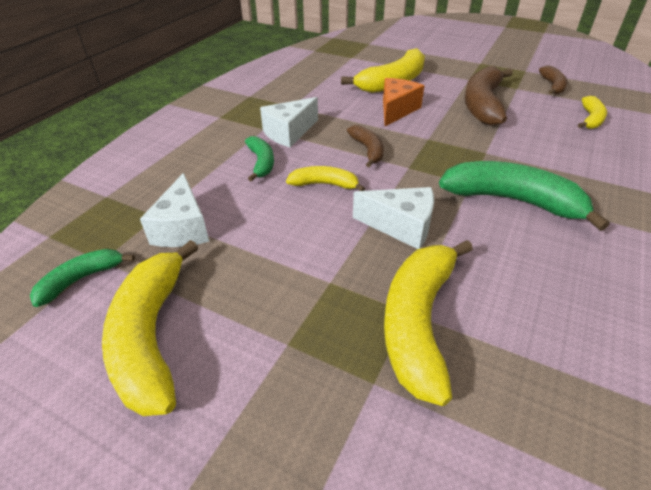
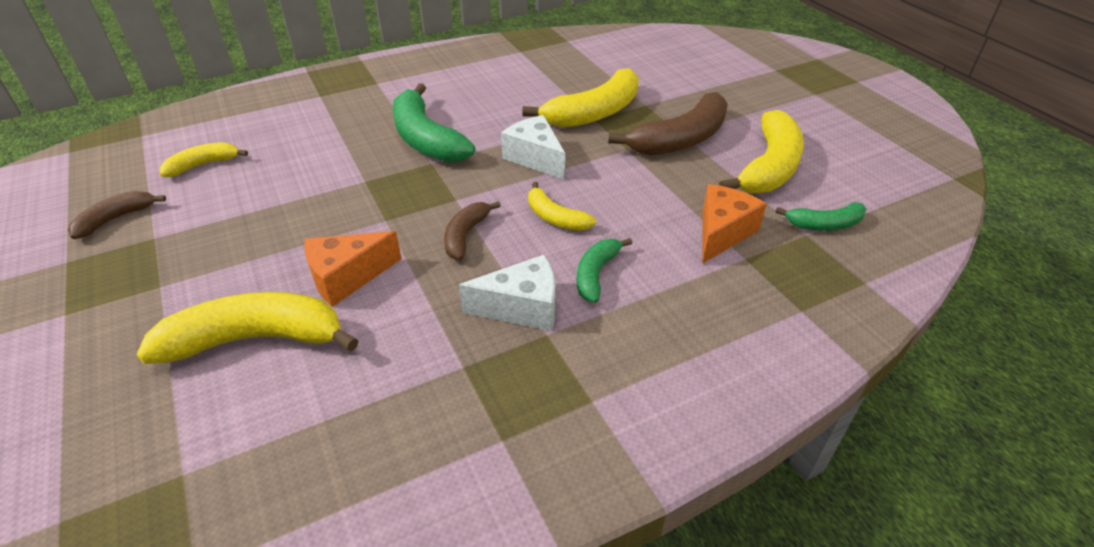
camera: 145 degrees left, 0 degrees up
(182, 228) = (722, 233): white cheese -> orange cheese
(483, 105) = (245, 233): brown banana -> brown banana (680, 139)

